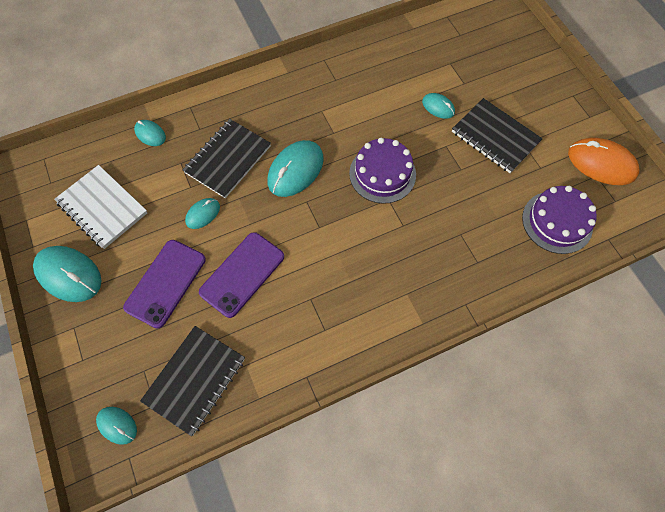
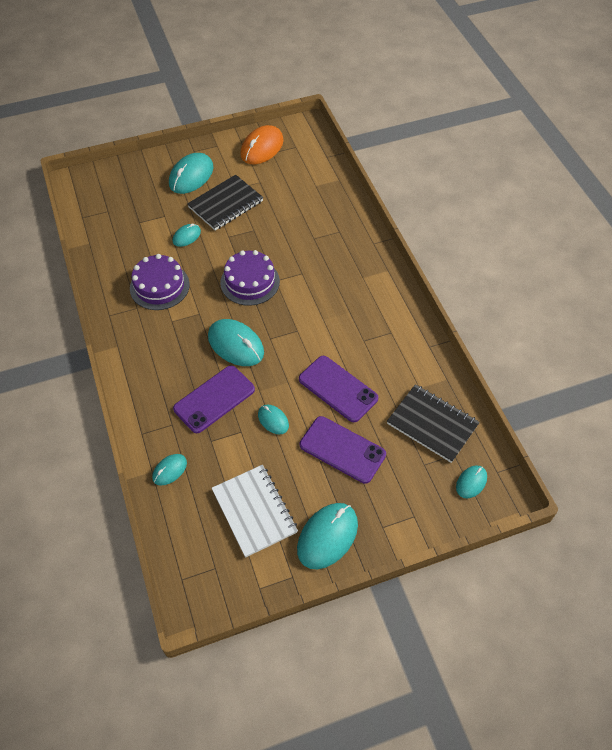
camera: 85 degrees left, 10 degrees down
(102, 208) = (254, 511): white notebook -> white notebook turned 75 degrees counterclockwise
(228, 159) = (214, 399): black notebook -> purple phone
(531, 98) = (191, 176): none -> turquoise mouse
(557, 222) = (309, 181): purple cake -> purple cake (159, 286)

